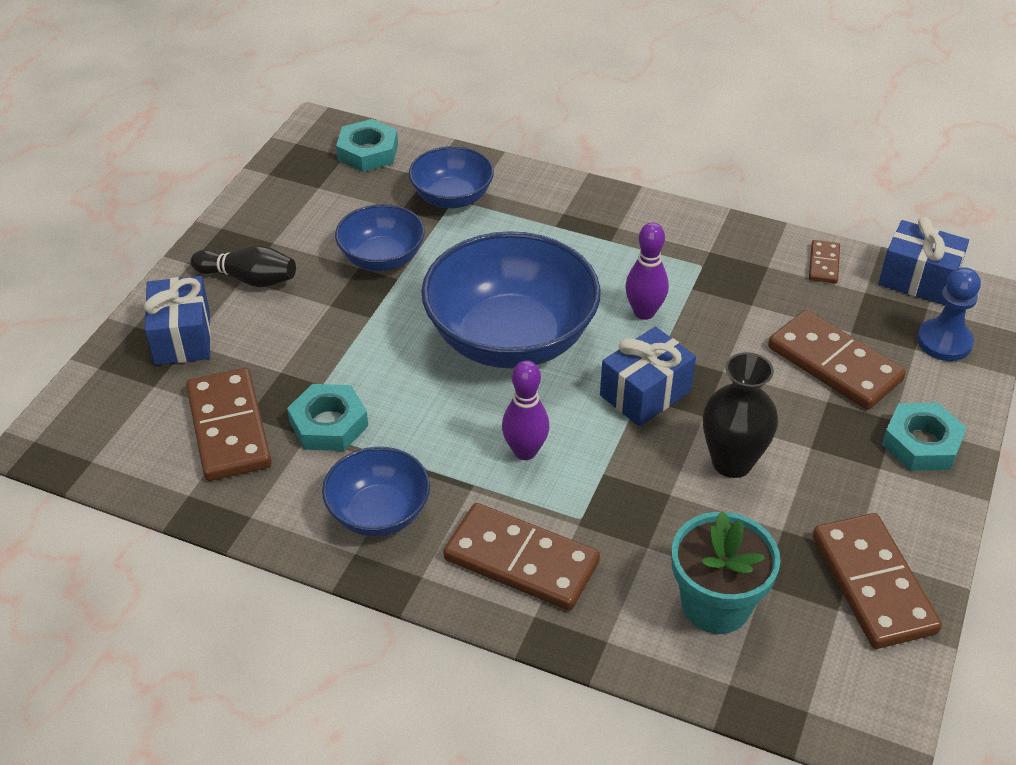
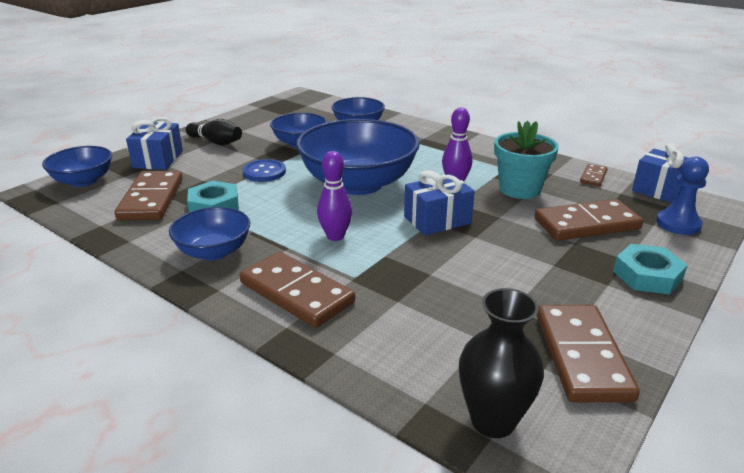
camera: 15 degrees right, 15 degrees down
(98, 408) = (83, 181): none -> blue bowl
(363, 337) = (264, 172): none -> blue button
(368, 152) = (320, 105): turquoise nut -> none
(715, 605) = (437, 345): turquoise flower pot -> turquoise flower pot (519, 189)
(732, 462) = (486, 264): black vase -> black vase (493, 421)
(834, 364) = (586, 224): brown domino -> brown domino turned 75 degrees counterclockwise

